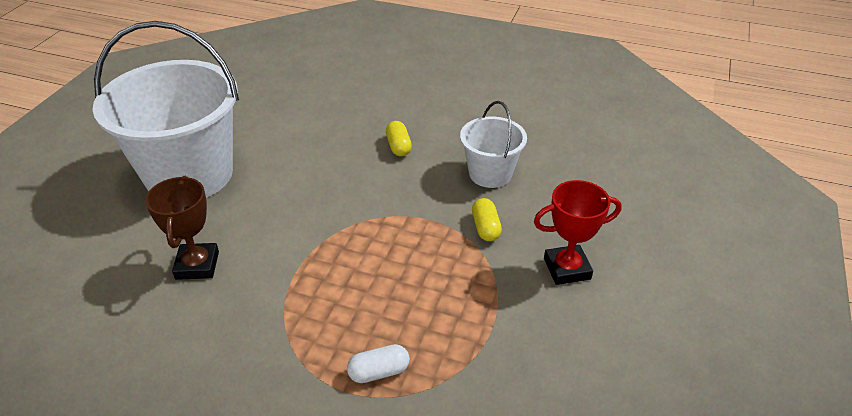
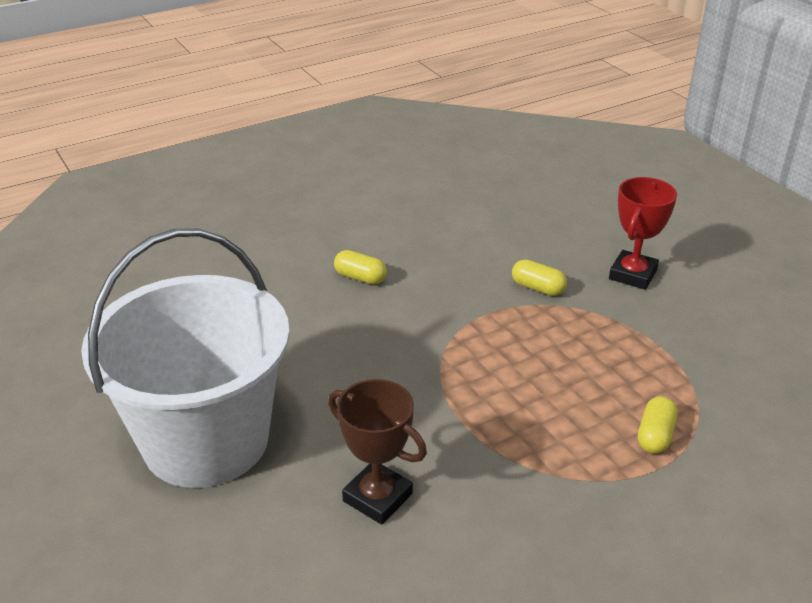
camera: 50 degrees left, 5 degrees down
(379, 372) = (655, 435): white capsule -> yellow capsule
(490, 174) = (469, 249): white bucket -> none

